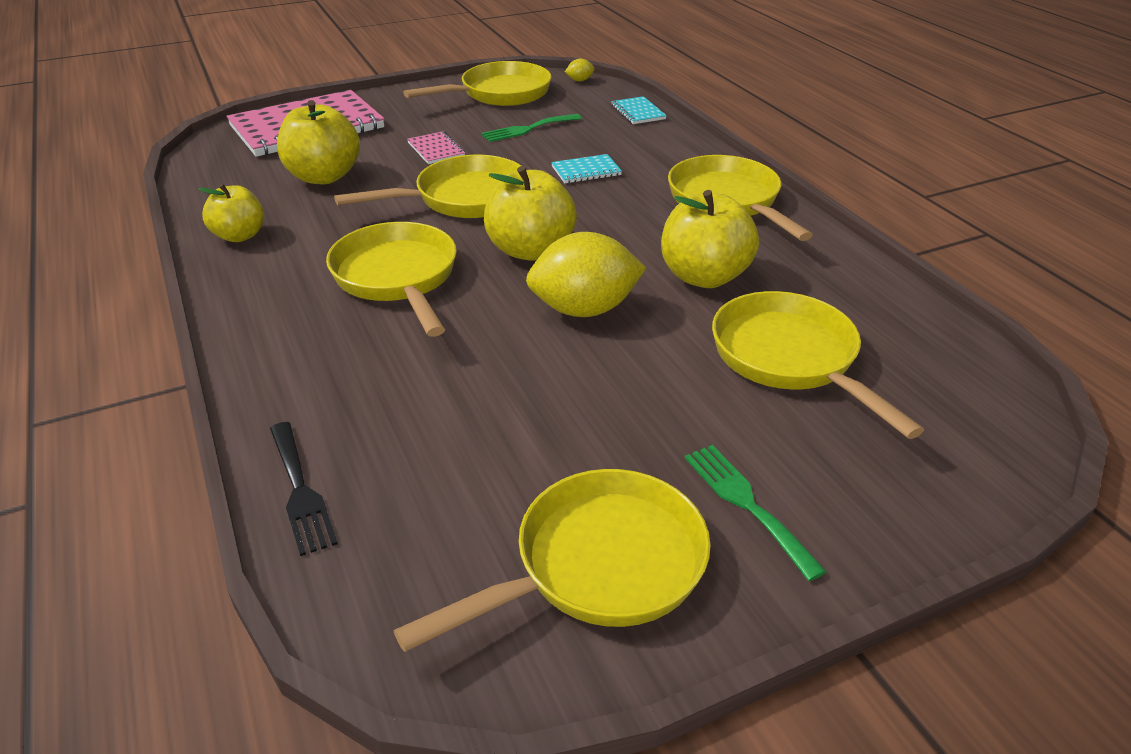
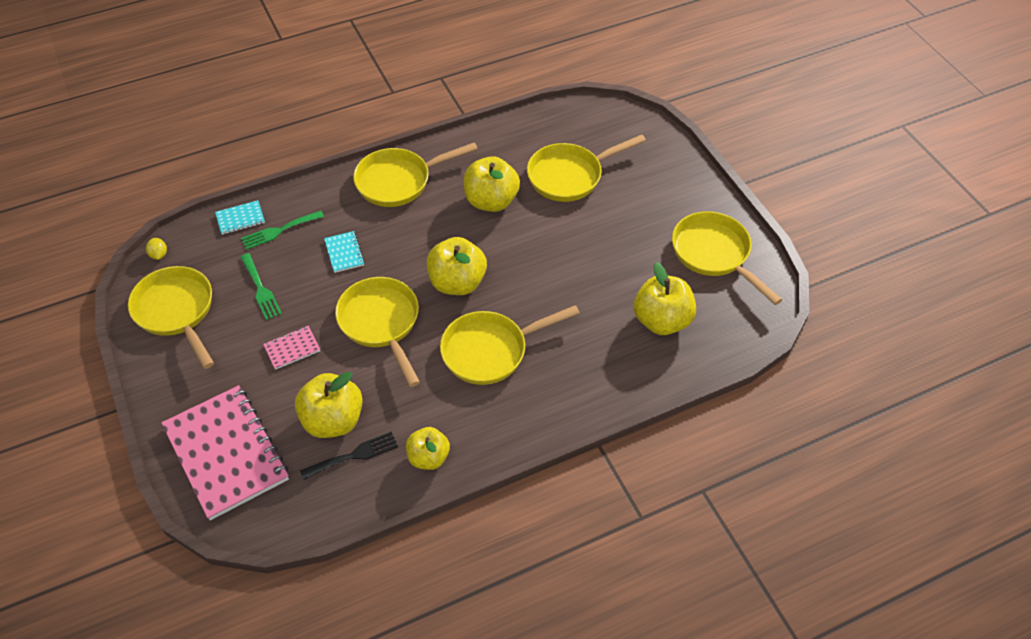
camera: 90 degrees left, 15 degrees up
(300, 491) = (685, 366): black fork -> black fork (354, 455)
(419, 465) = (662, 321): none -> yellow apple
(584, 309) = (526, 256): yellow lemon -> none
(746, 504) = (673, 204): green fork -> green fork (279, 231)

